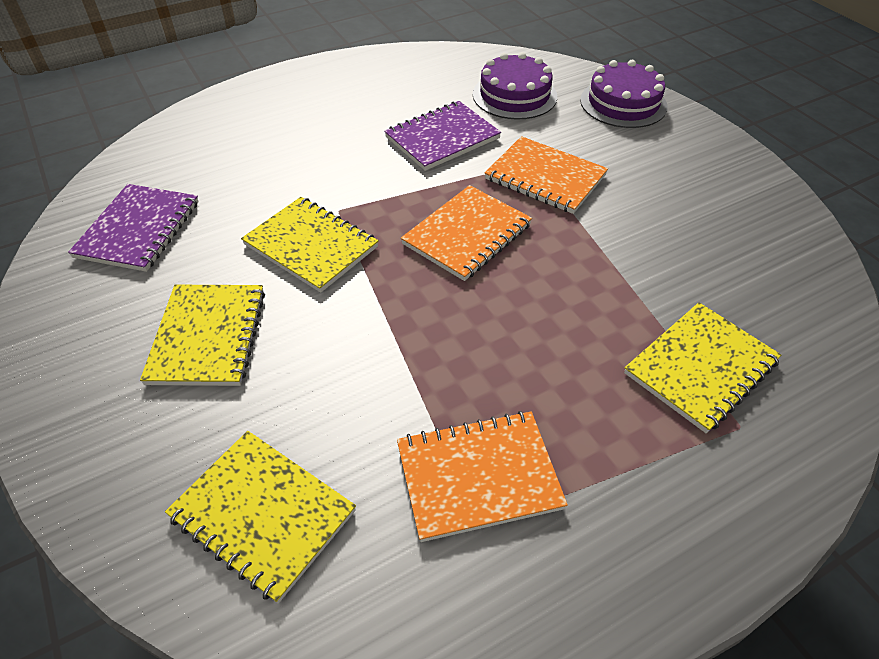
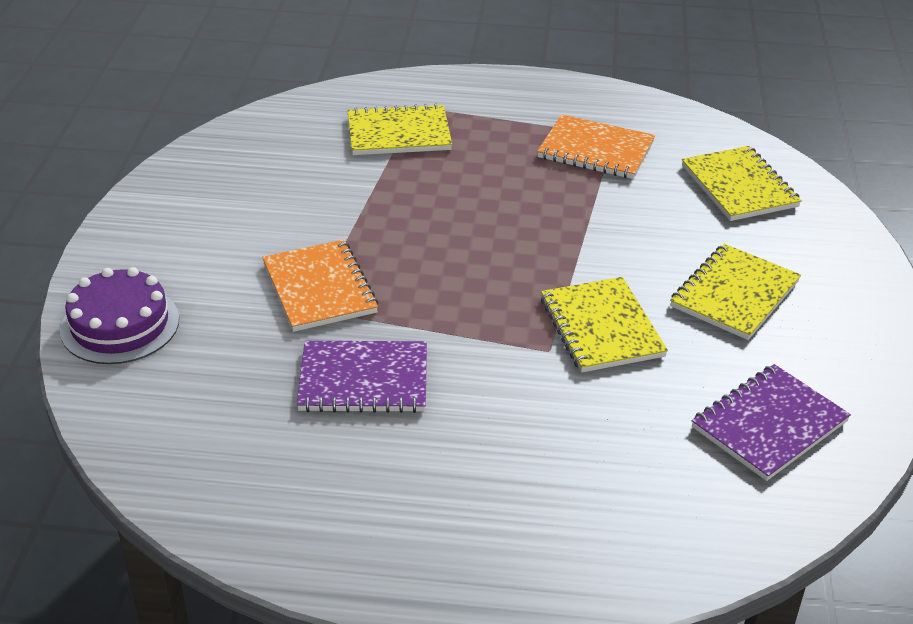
camera: 145 degrees left, 10 degrees down
(467, 234) = (453, 274): orange notebook -> none
(514, 95) = (213, 396): purple cake -> none

